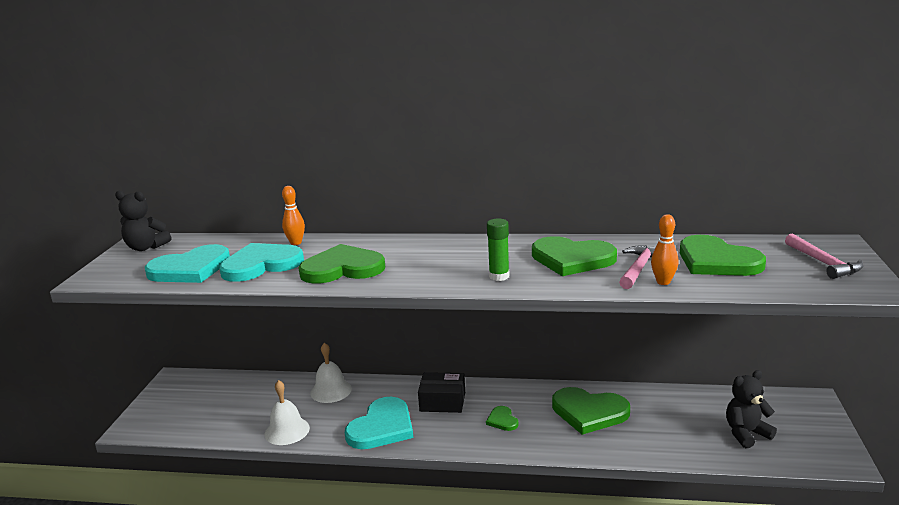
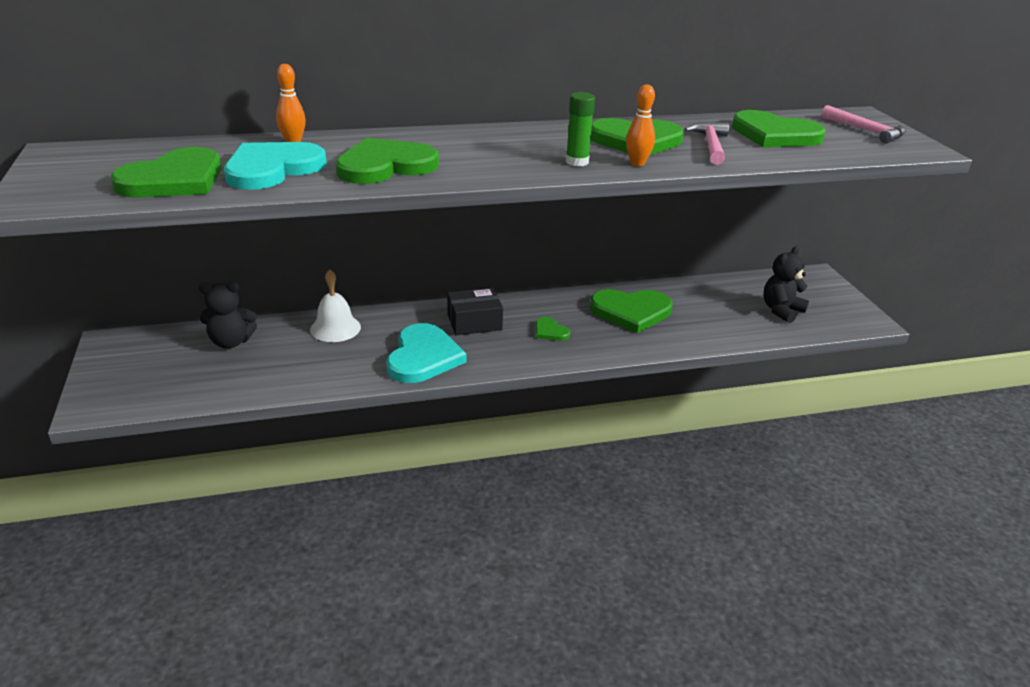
camera: 25 degrees left, 10 degrees up
(146, 247) = (75, 159): black teddy bear -> black teddy bear (231, 342)
(190, 269) = (174, 179): turquoise heart -> green heart
(287, 431) = (311, 378): white bell -> none
(663, 282) = (745, 156): orange bowling pin -> orange bowling pin (637, 163)

